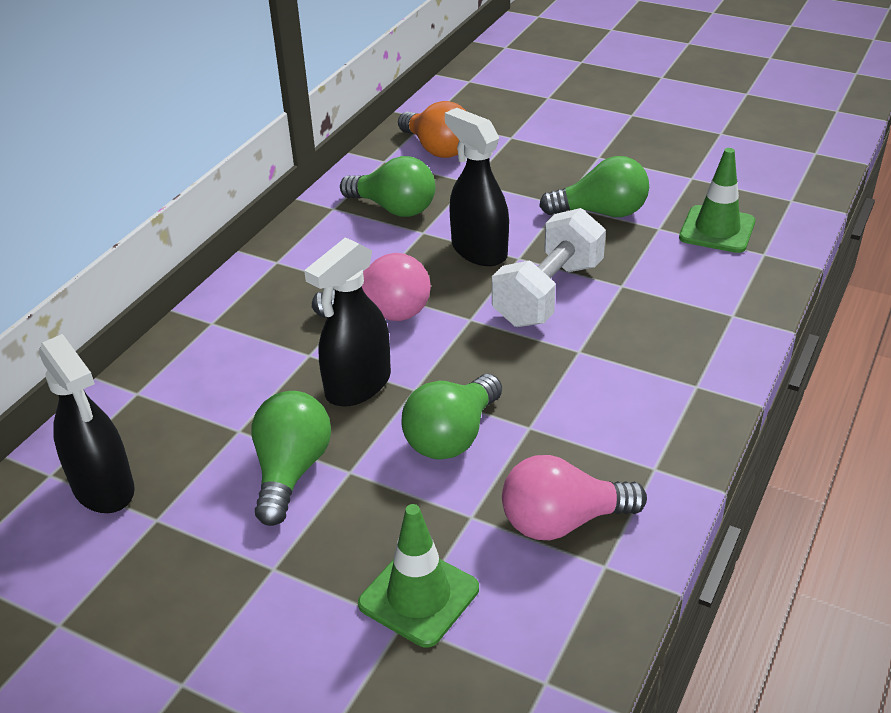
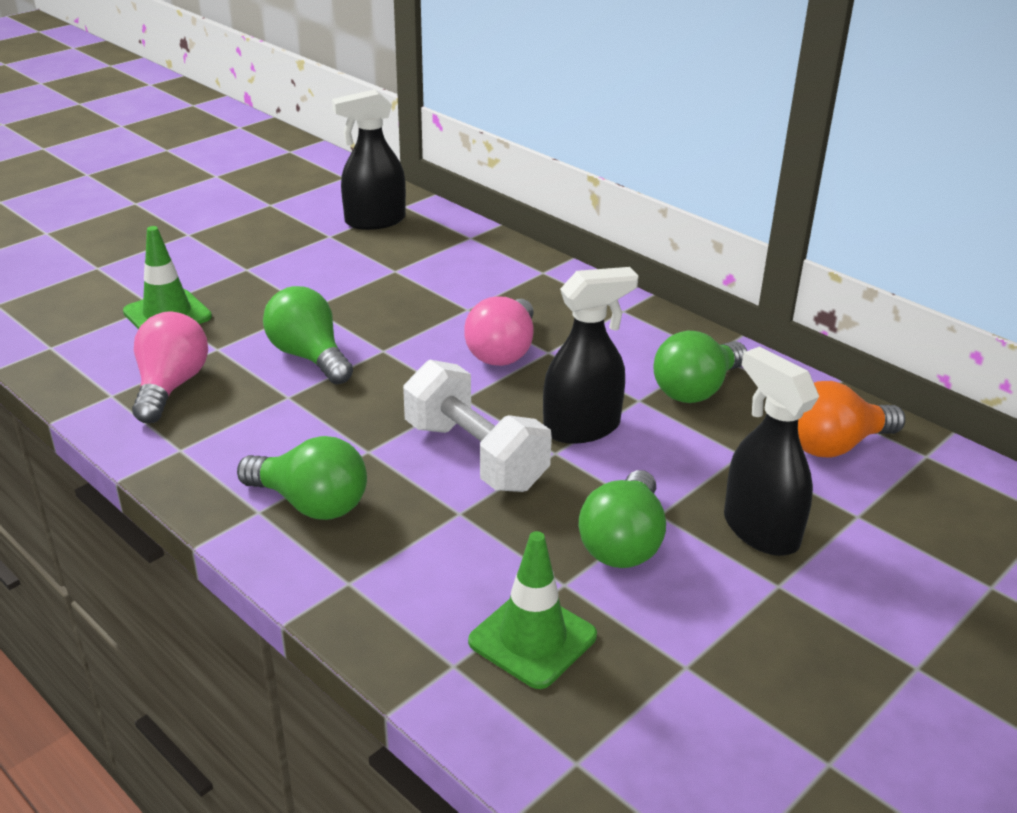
camera: 105 degrees right, 5 degrees down
(291, 471) = (332, 285): green light bulb -> green light bulb (311, 503)
(357, 386) = (408, 324): black spray bottle -> black spray bottle (760, 530)

